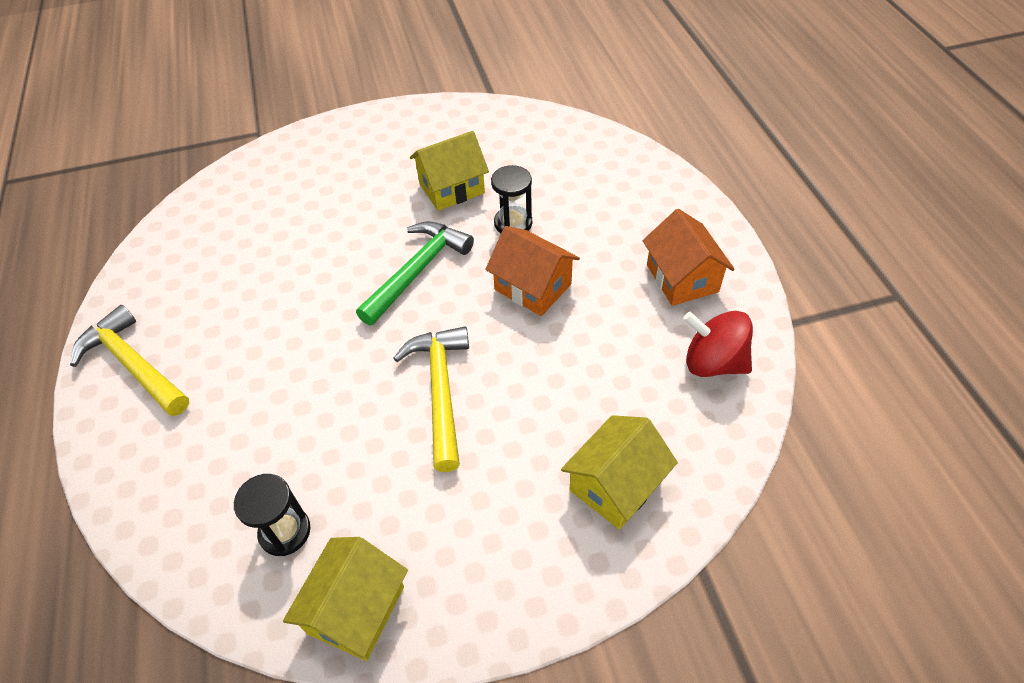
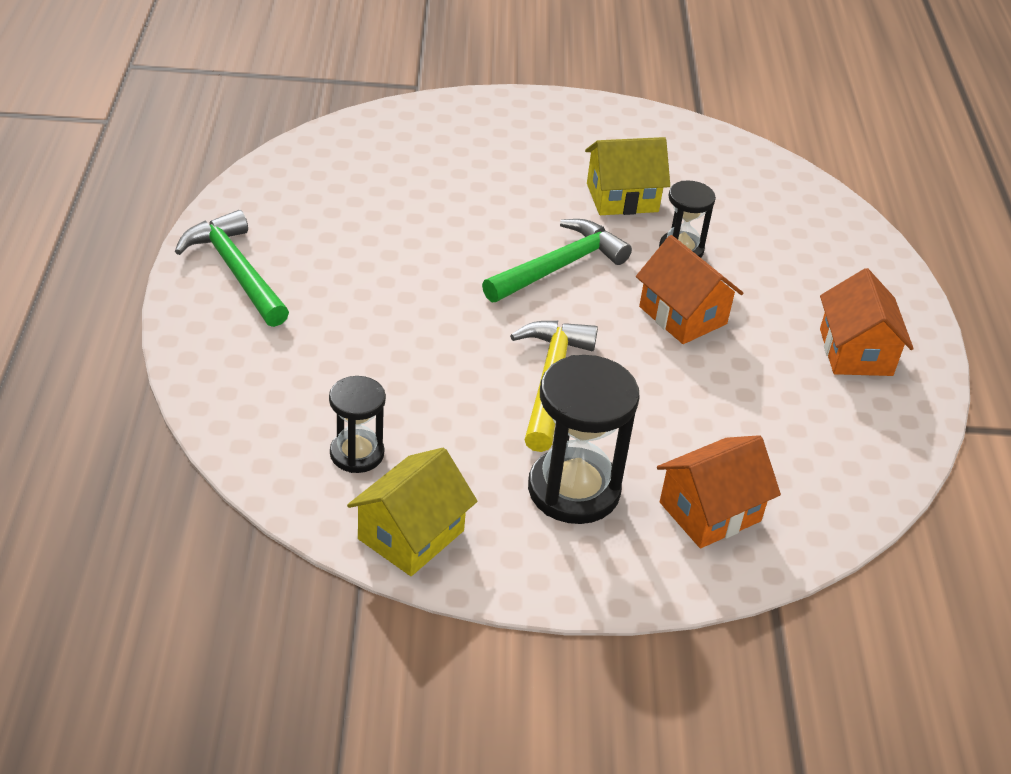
camera: 10 degrees right, 10 degrees down
(133, 364) = (235, 271): yellow hammer -> green hammer
(491, 503) = (574, 490): none -> black hourglass
(615, 485) = (710, 511): yellow house -> orange house
(713, 362) = (859, 437): red spinning top -> none

